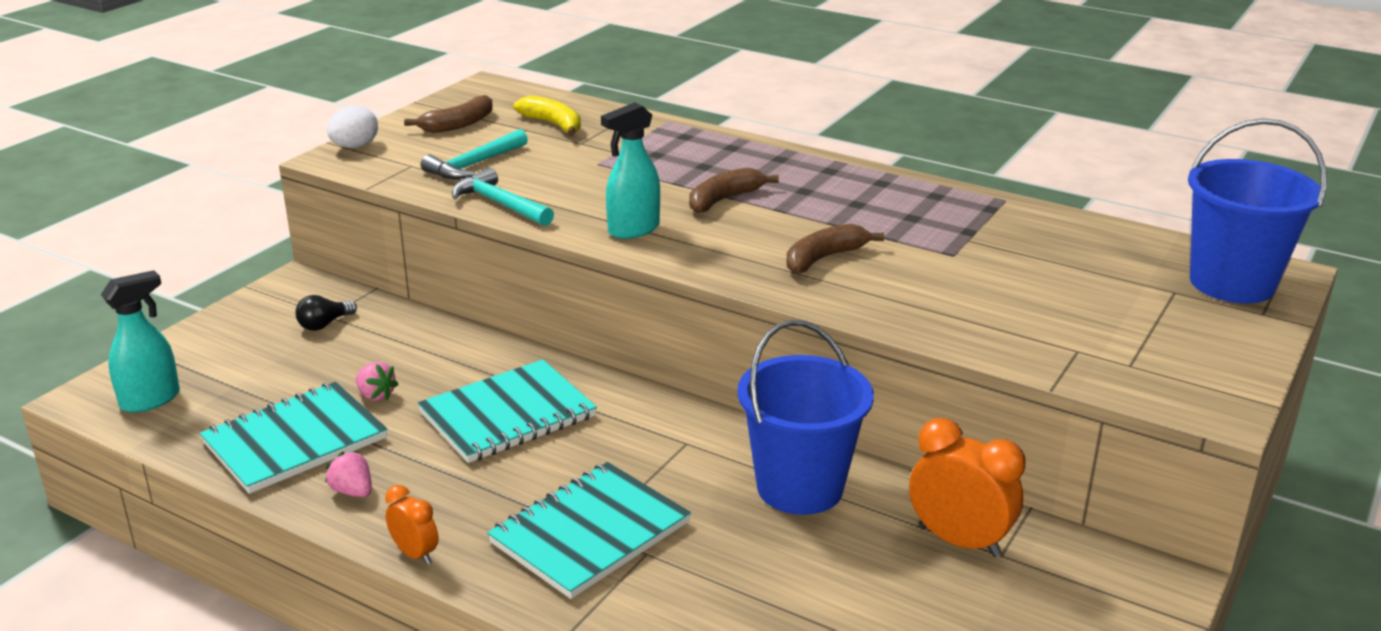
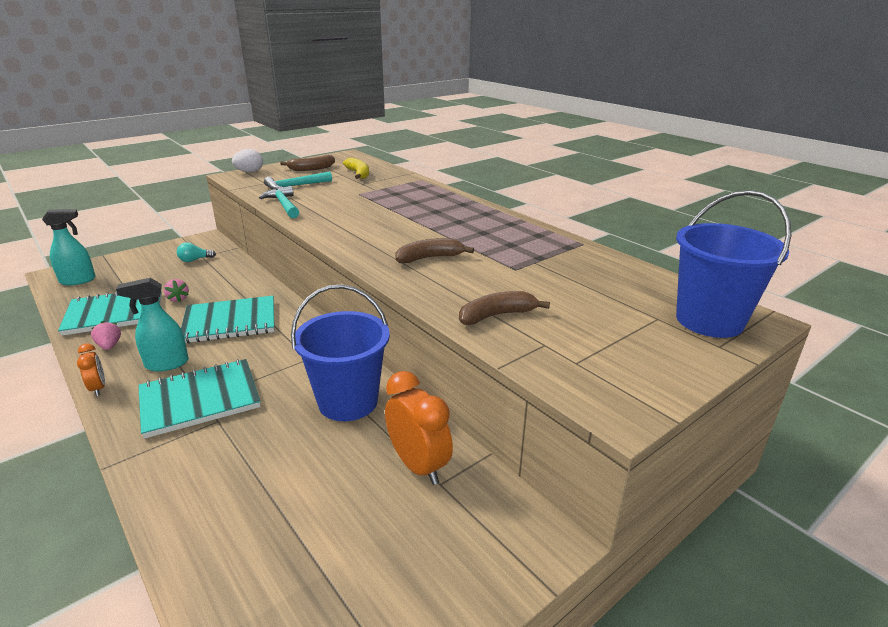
camera: 20 degrees right, 0 degrees up
(324, 324) = (195, 260): black light bulb -> turquoise light bulb
(633, 230) = (337, 227): turquoise spray bottle -> turquoise spray bottle (166, 364)
(724, 199) = (406, 219): brown banana -> brown banana (497, 315)

